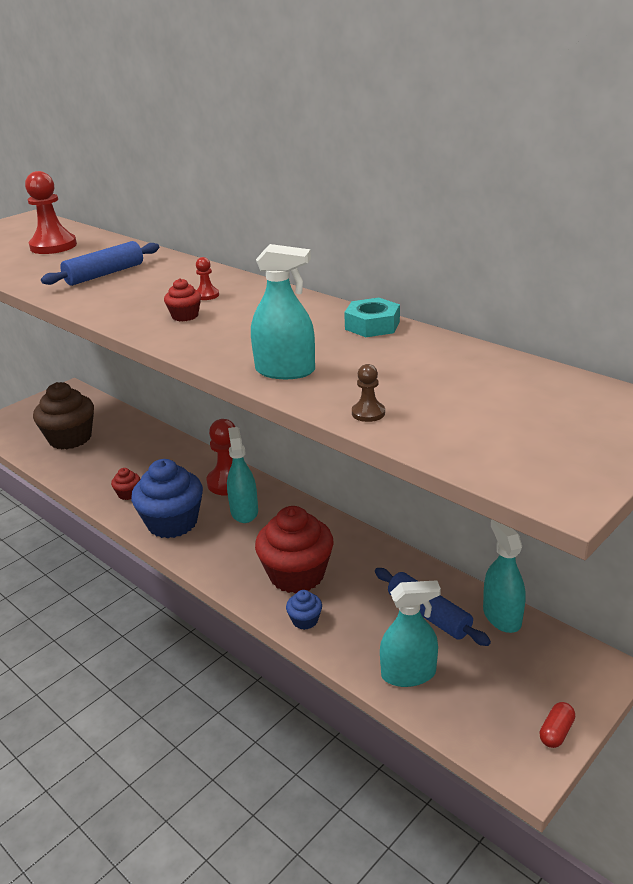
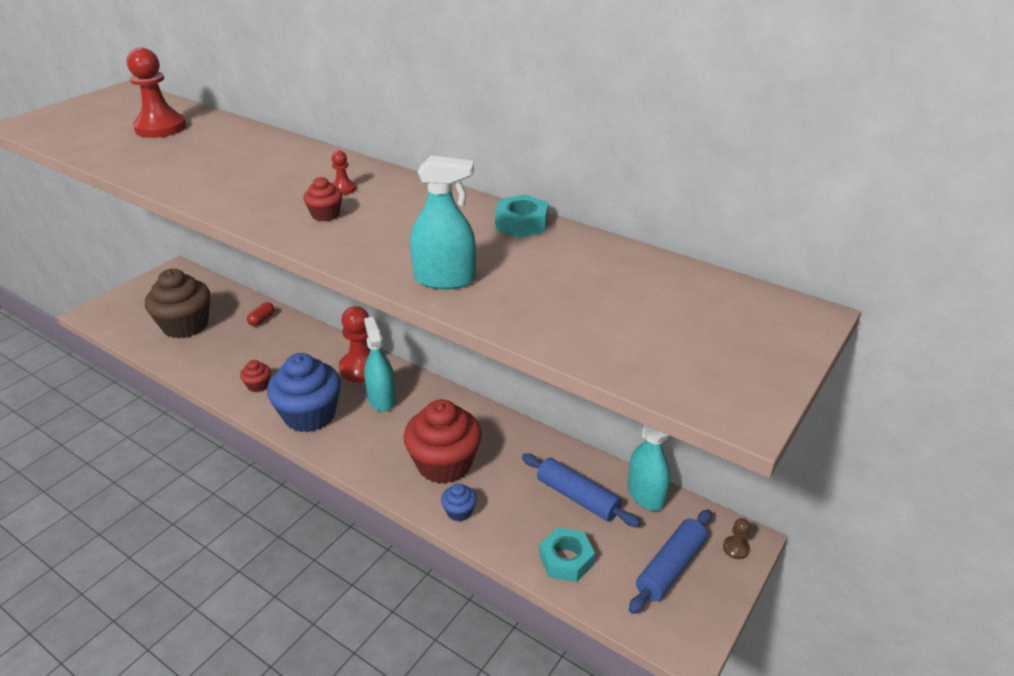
camera: 10 degrees left, 5 degrees up
(104, 274) = (226, 163): blue rolling pin -> blue rolling pin (670, 567)
(368, 413) = (538, 327): brown pawn -> brown pawn (736, 548)
(408, 674) = (566, 559): turquoise spray bottle -> turquoise nut
(556, 732) = (708, 606): red capsule -> red capsule (262, 320)

